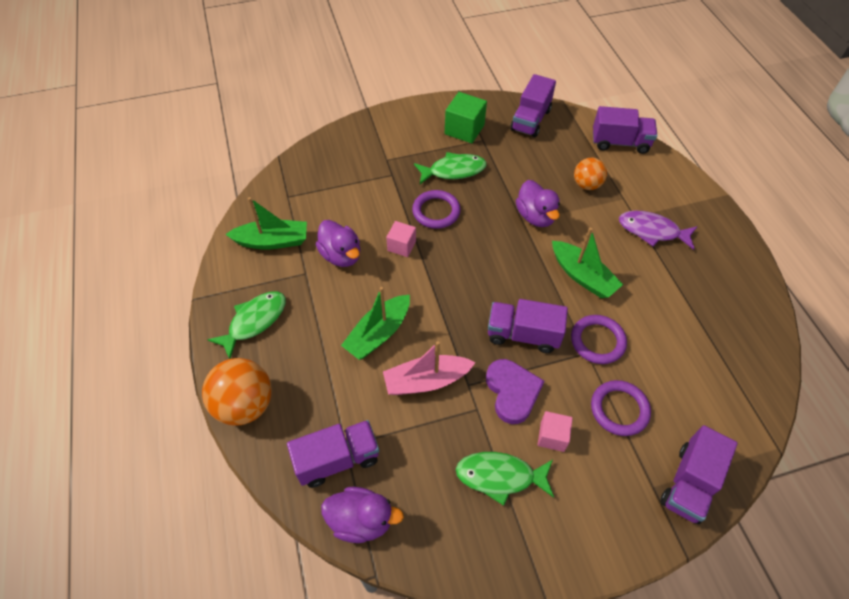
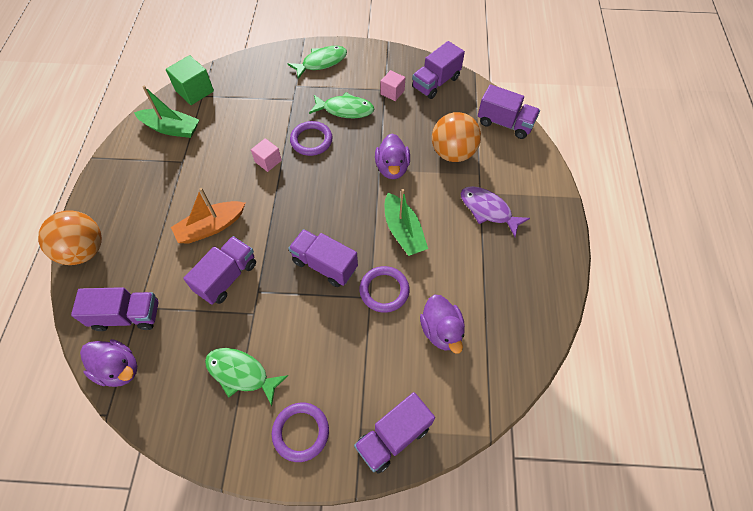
camera: 20 degrees right, 5 degrees up
(254, 321) = (125, 188): green fish -> green fish (321, 62)
(341, 255) = (217, 155): purple duck -> purple duck (441, 331)
(378, 333) = (211, 227): green boat -> orange boat
(426, 381) = (227, 277): pink boat -> purple truck
(464, 129) = (374, 76): green cube -> green cube (194, 91)
(512, 392) = (289, 309): purple heart -> none
(552, 436) = (301, 356): pink cube -> pink cube (392, 92)
(586, 185) = (453, 153): orange ball -> orange ball, size x1.62
(619, 409) = (369, 354): purple ring -> purple ring (301, 432)

